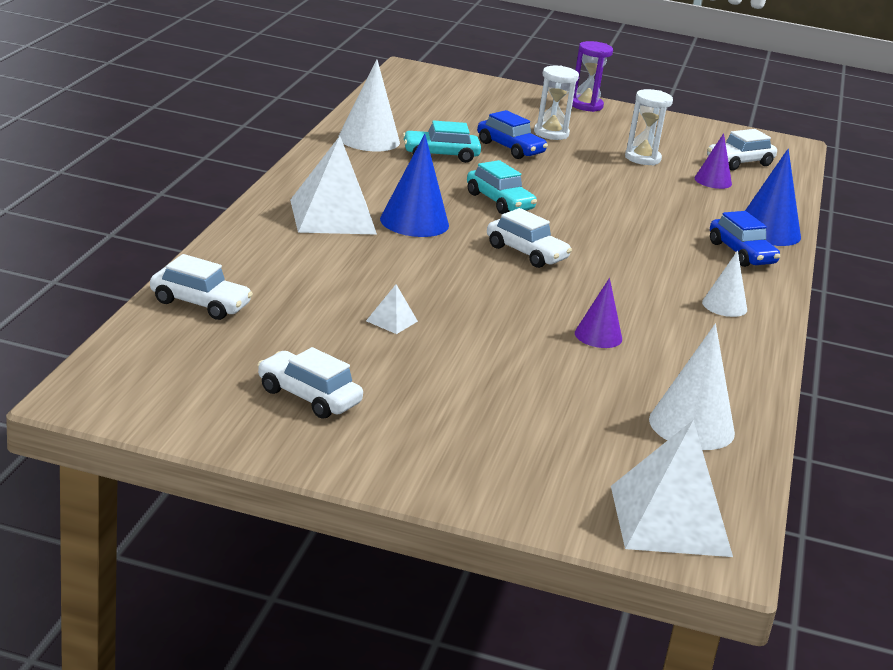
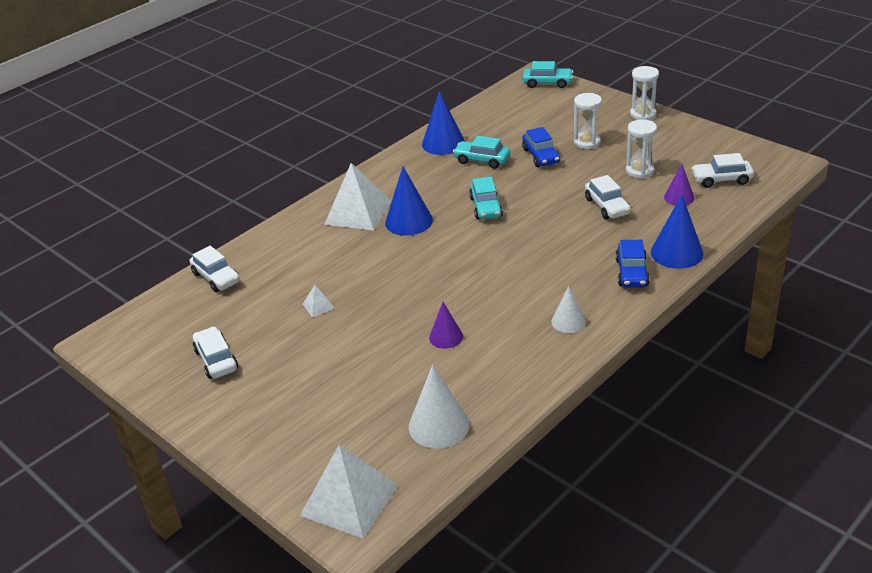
camera: 35 degrees right, 10 degrees up
(369, 139) = (443, 143): white cone -> blue cone
(437, 76) = (547, 83): none -> turquoise car
(526, 253) = (462, 256): white car -> white car (607, 206)
(586, 105) = (643, 114): purple hourglass -> white hourglass

